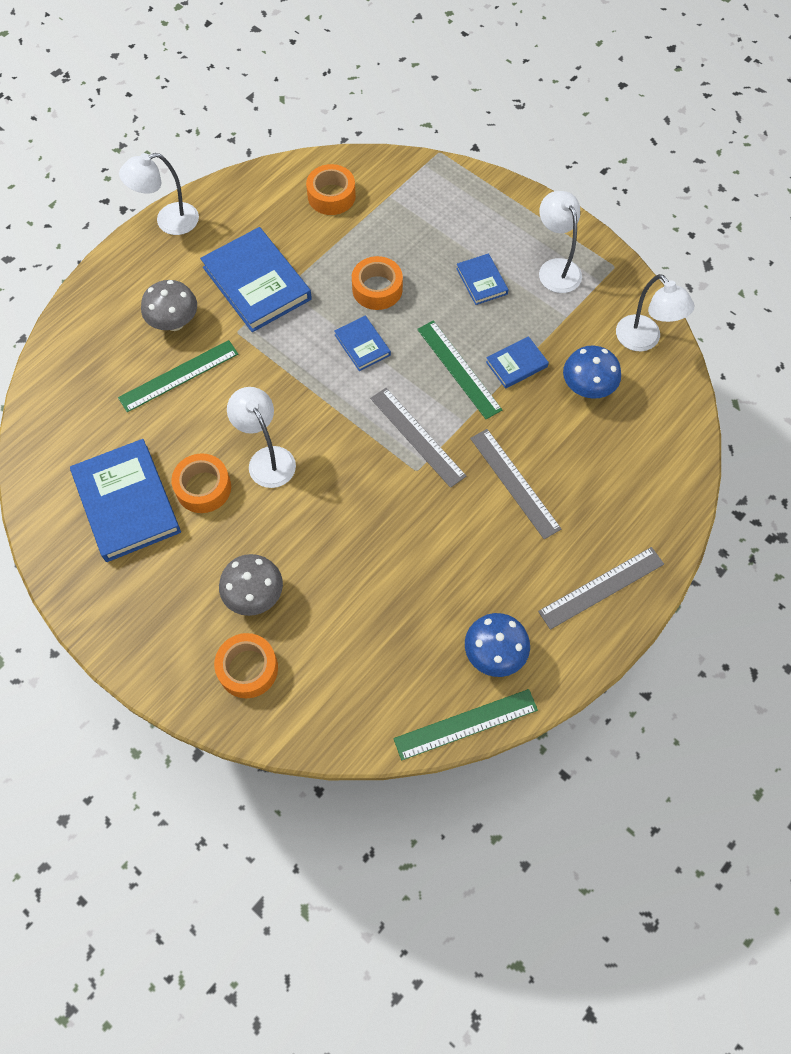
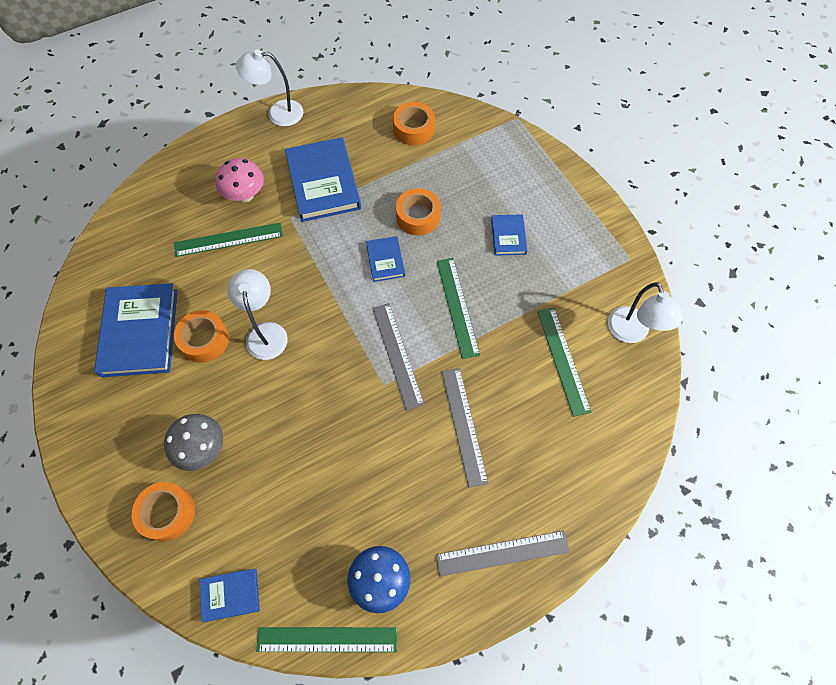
camera: 20 degrees right, 0 degrees up
(174, 322) = (245, 195): grey mushroom -> pink mushroom
(516, 364) = (509, 318): blue book -> blue book (230, 595)
(555, 268) = (577, 245): white lamp -> none
(587, 388) = (563, 360): blue mushroom -> green ruler

